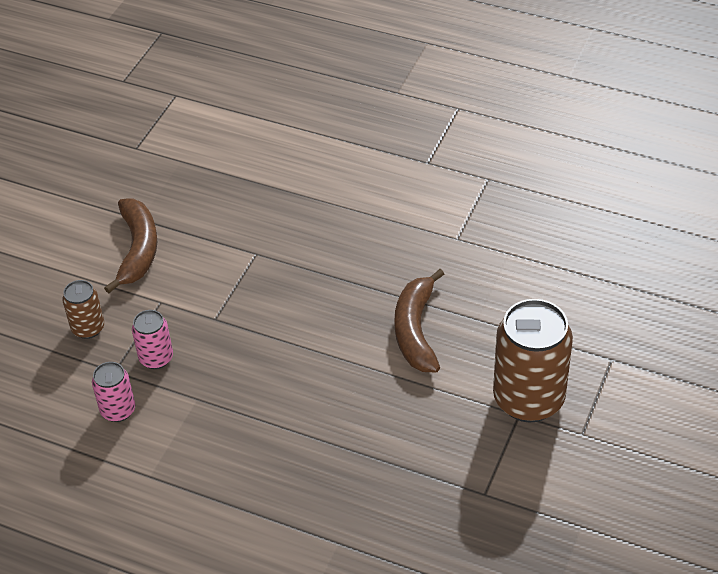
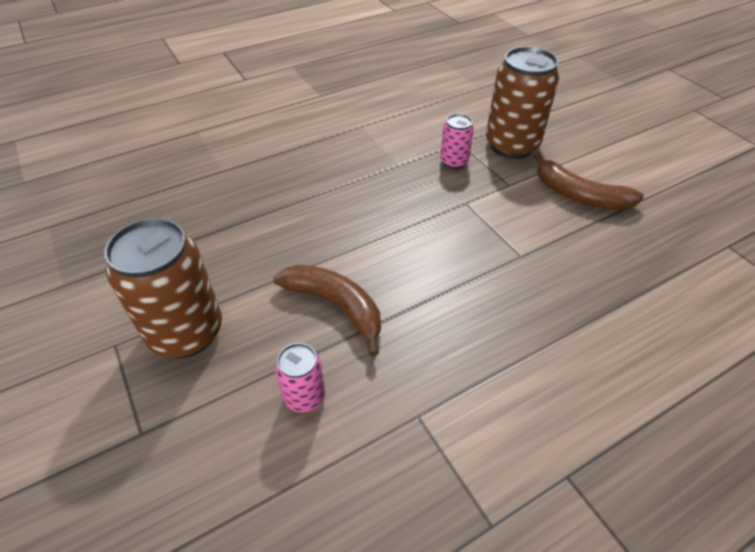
camera: 125 degrees right, 0 degrees up
(88, 328) = (511, 146): brown can -> brown can, size x1.99
(118, 410) = (425, 132): pink can -> pink can (304, 396)

